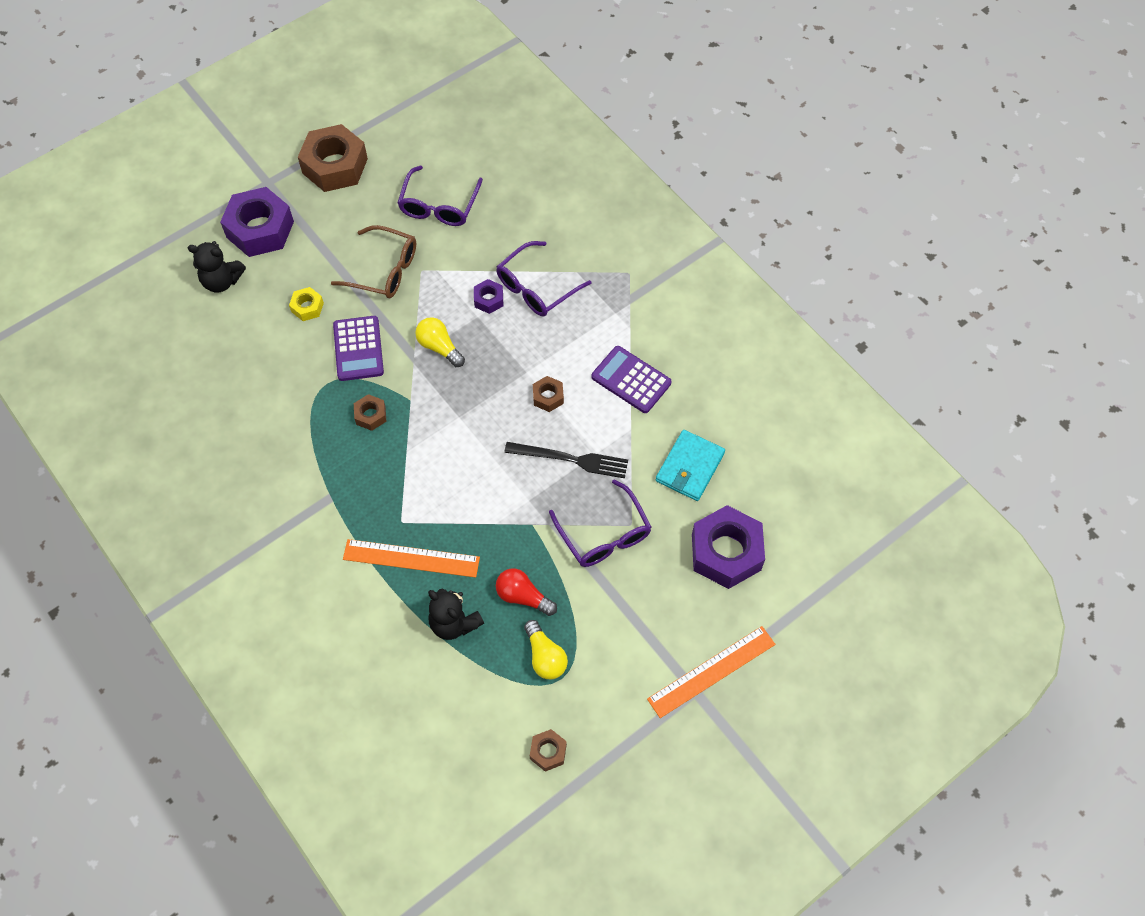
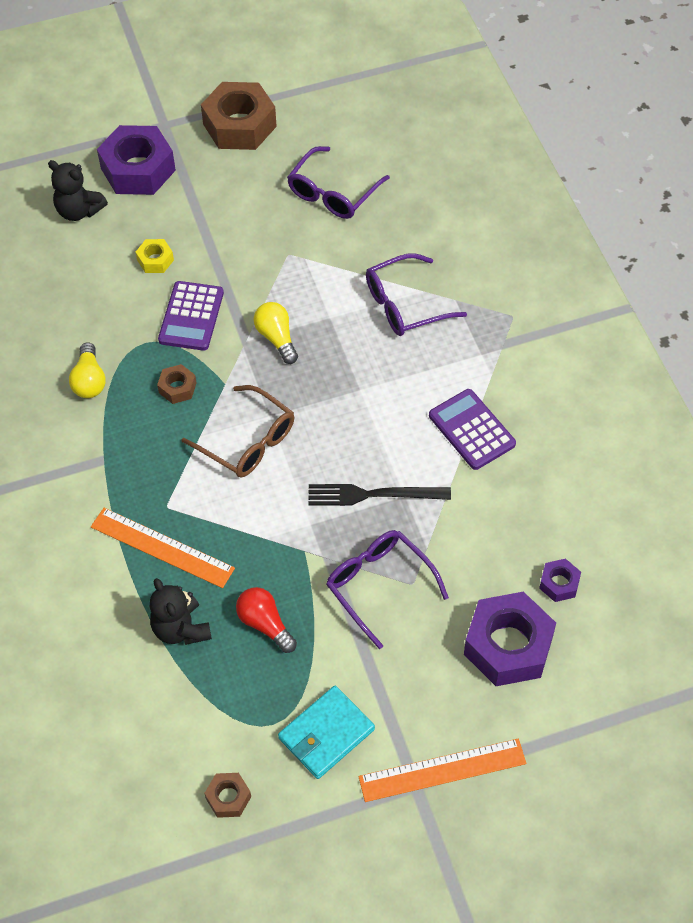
camera: 20 degrees right, 5 degrees down
(384, 270) = (249, 244): brown glasses -> brown glasses (248, 441)
(489, 299) = (348, 303): purple nut -> purple nut (559, 583)
(545, 656) = (264, 695): yellow light bulb -> yellow light bulb (89, 380)
(548, 397) = (373, 422): brown nut -> none
(571, 459) = (373, 495): black fork -> black fork turned 150 degrees clockwise
(604, 534) = (379, 585): purple glasses -> purple glasses turned 150 degrees clockwise
(689, 467) = (501, 542): turquoise wallet -> turquoise wallet (326, 734)

